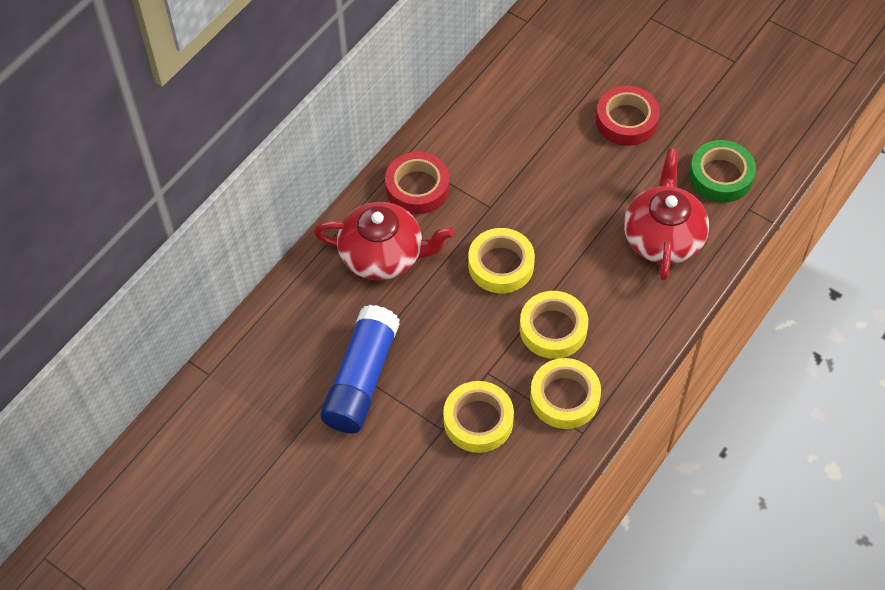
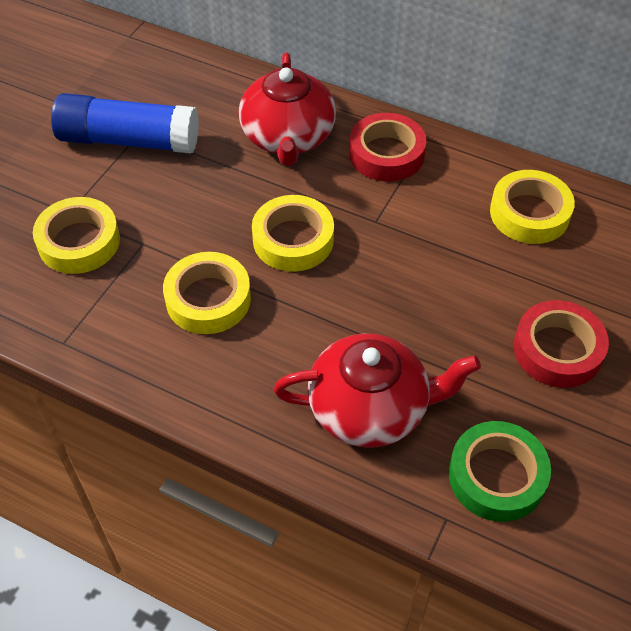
camera: 80 degrees right, 5 degrees down
(564, 397) = (111, 319): yellow tape -> yellow tape (529, 213)

